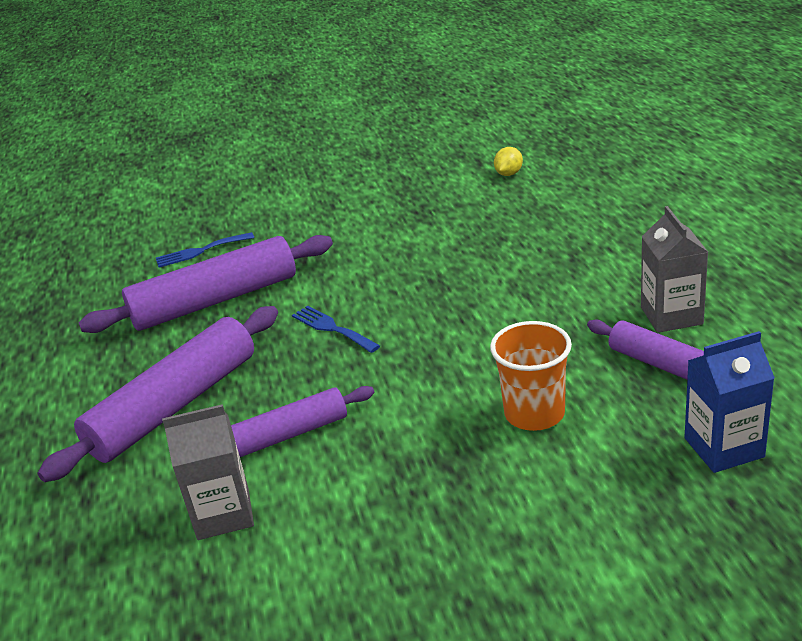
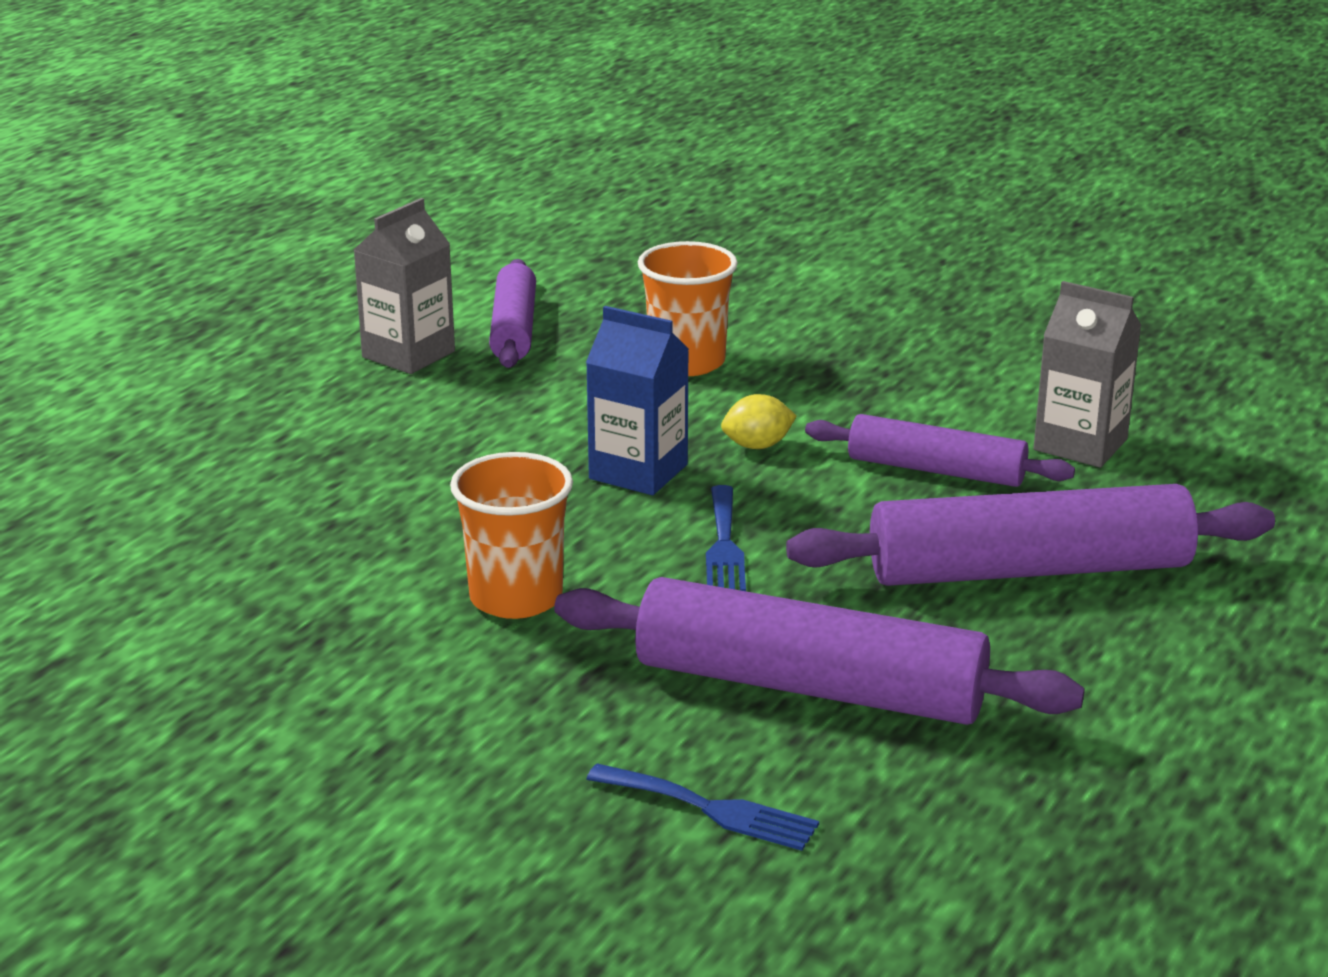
camera: 140 degrees left, 5 degrees down
(377, 260) = (516, 598): none -> orange cup
(508, 174) = (86, 609): yellow lemon -> yellow lemon (757, 446)
(724, 447) = (605, 276): blue carton -> blue carton (638, 472)

